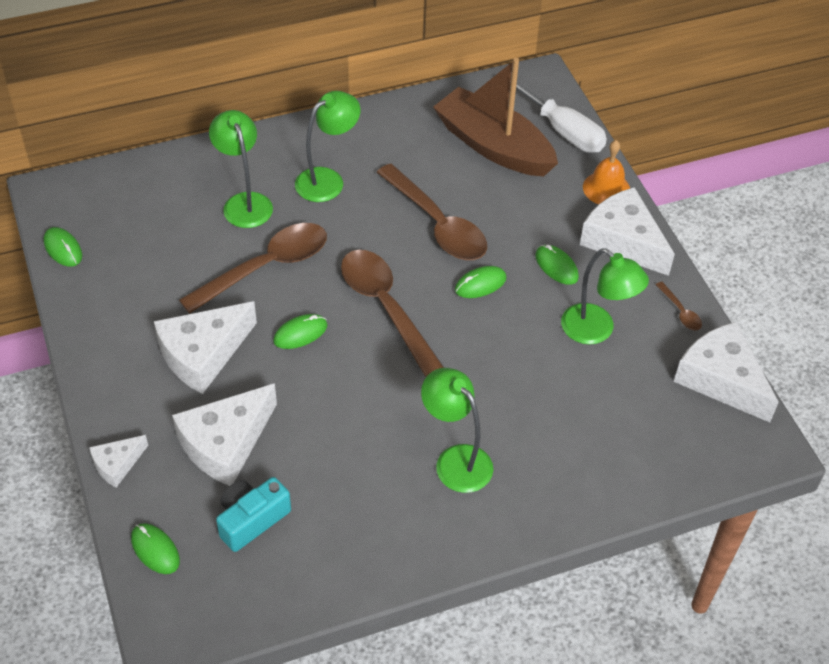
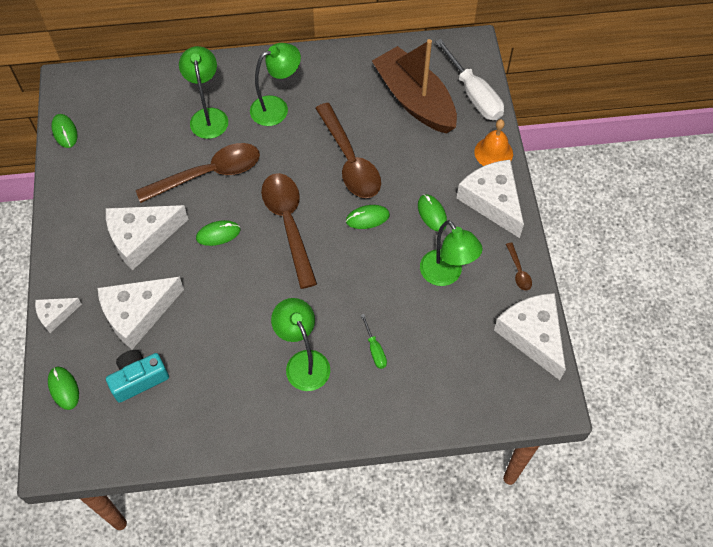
camera: 15 degrees right, 10 degrees up
(539, 430) = (375, 350): none -> green screwdriver

